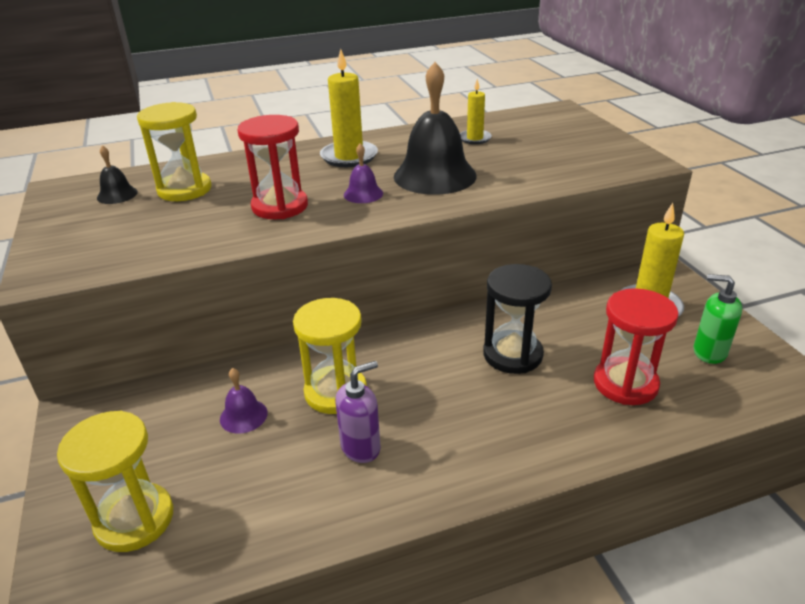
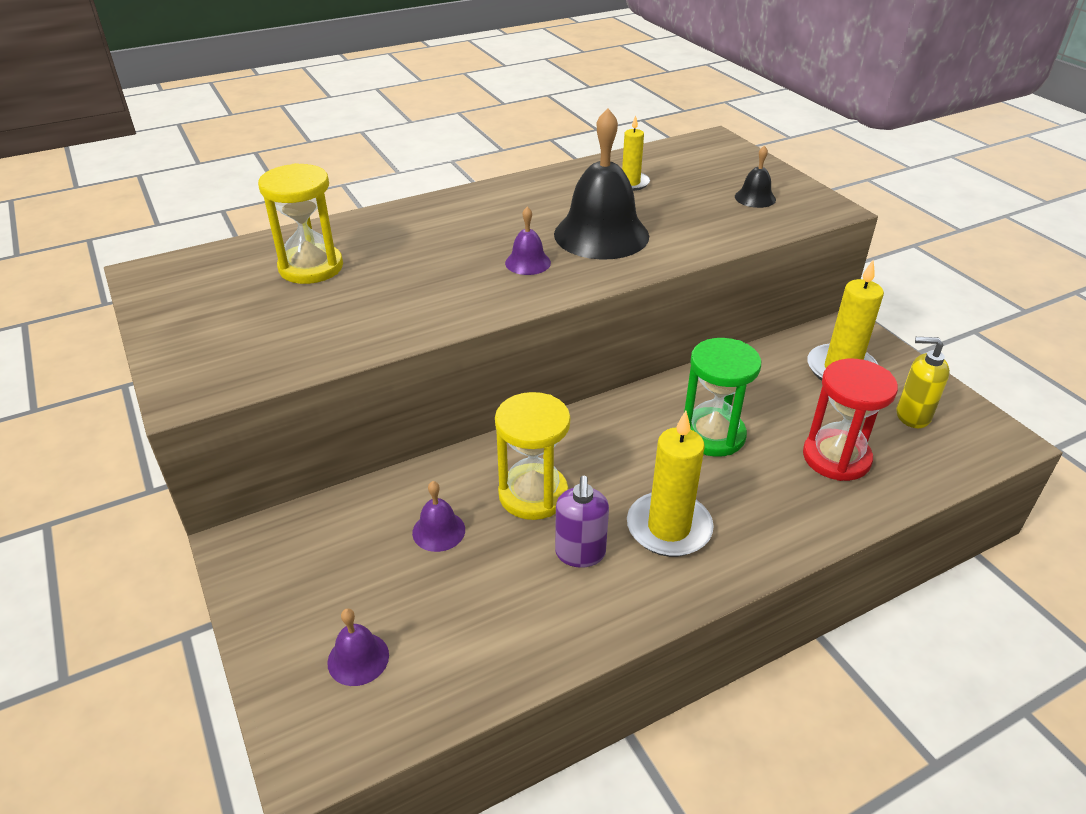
camera: 10 degrees left, 5 degrees up
(117, 195) = (229, 278): black bell -> black bell (755, 198)
(135, 519) = (358, 658): yellow hourglass -> purple bell
(280, 206) = (436, 284): red hourglass -> none
(349, 157) = (493, 213): yellow candle -> yellow candle (669, 528)
(361, 447) = (580, 553): purple soap dispenser -> purple soap dispenser turned 135 degrees clockwise
(512, 354) = (712, 435): black hourglass -> green hourglass
(709, 352) = (912, 416): green soap dispenser -> yellow soap dispenser

